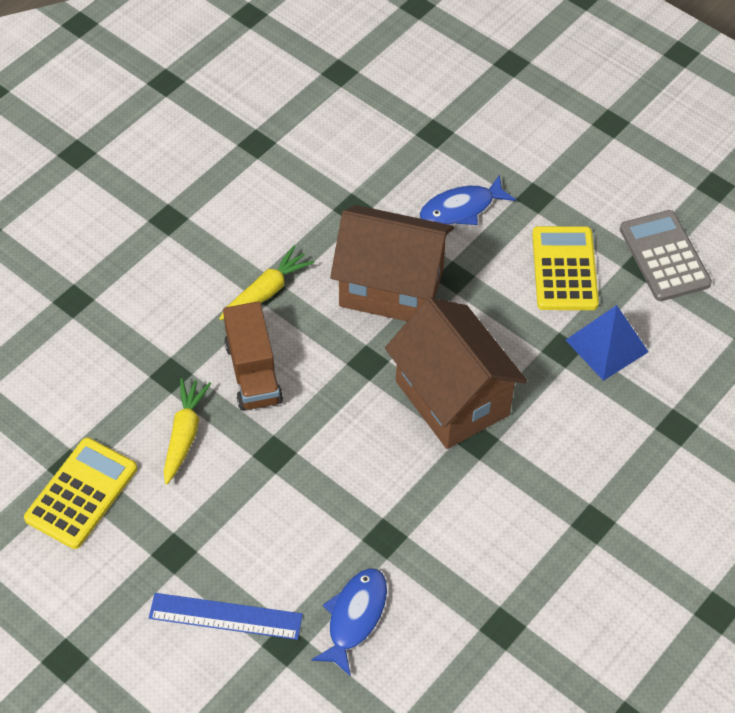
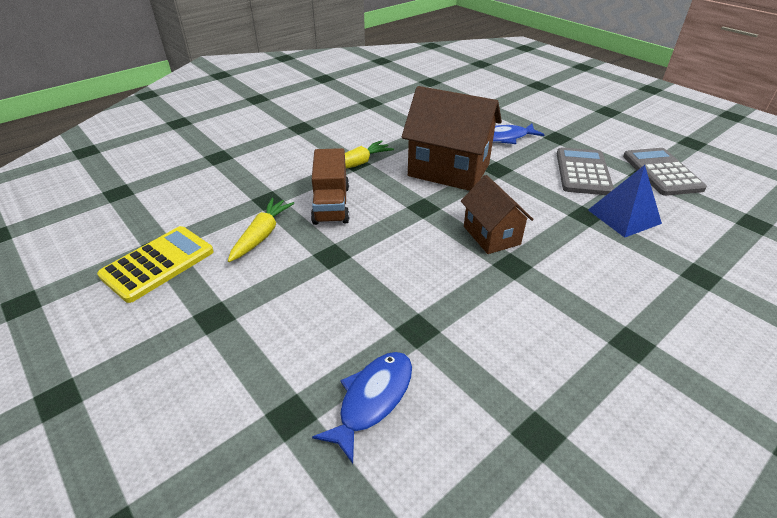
camera: 10 degrees right, 15 degrees down
(225, 616) = (238, 379): blue ruler -> none
(452, 398) = (491, 235): brown house -> brown house, size x0.59
(564, 269) = (582, 172): yellow calculator -> grey calculator

